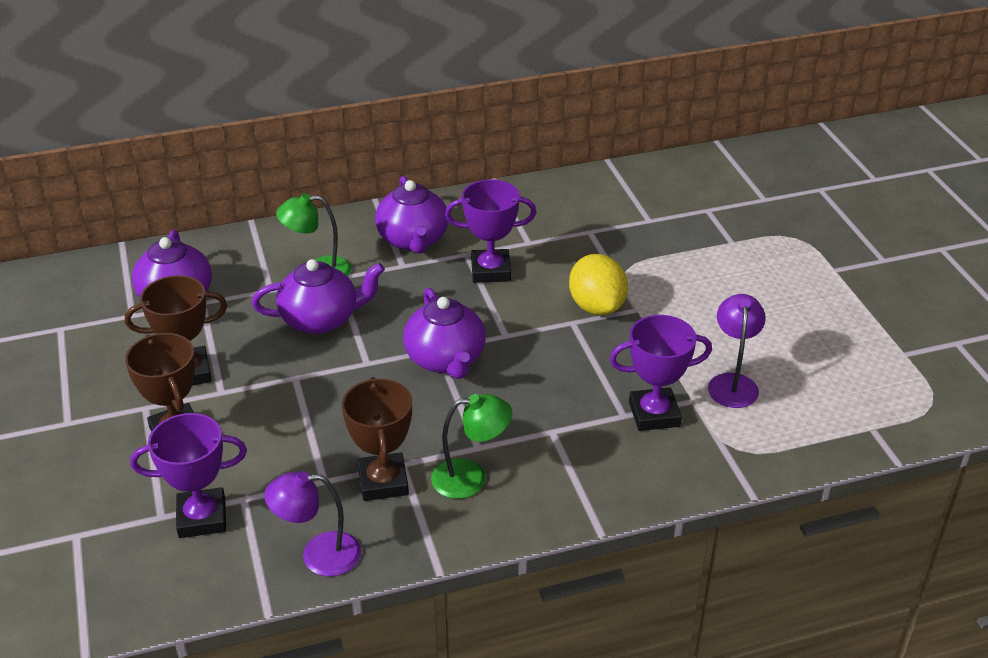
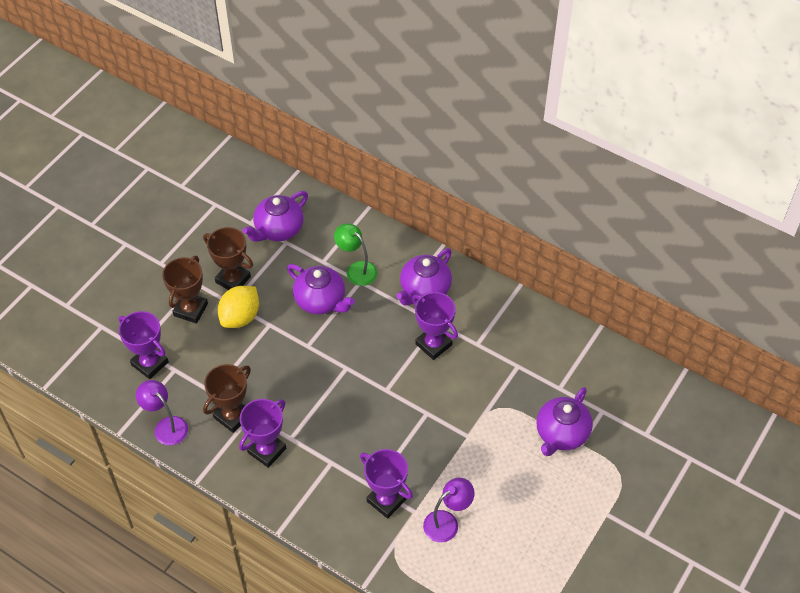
camera: 50 degrees right, 15 degrees up
(446, 360) = (341, 378): purple teapot -> purple teapot (561, 434)
(471, 478) = (267, 450): green lamp -> purple trophy
(596, 306) = (451, 415): yellow lemon -> yellow lemon (240, 317)

